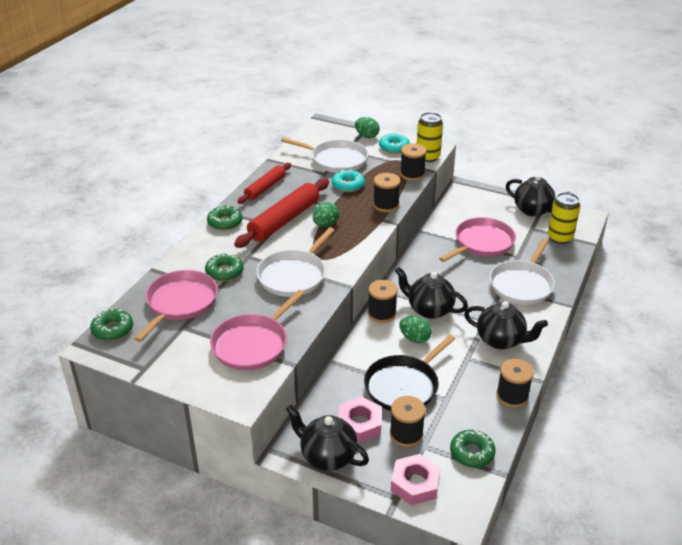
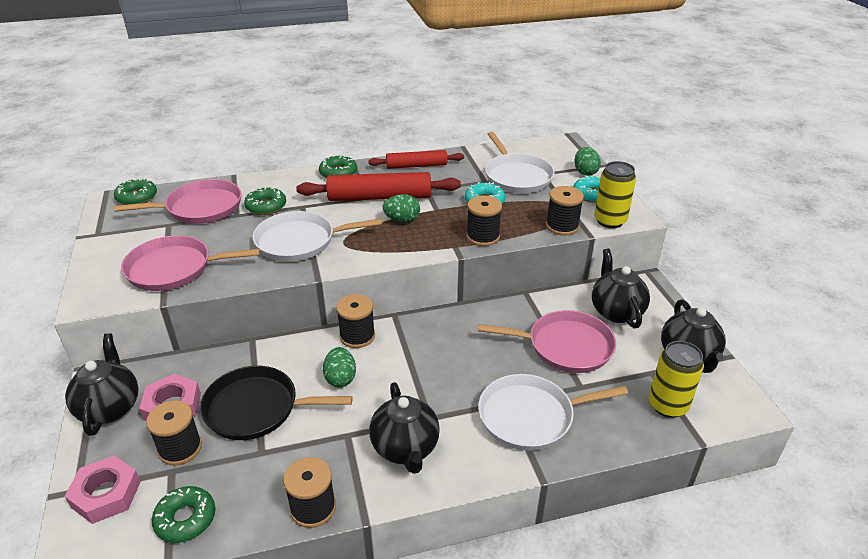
camera: 50 degrees right, 0 degrees up
(429, 309) = (399, 365): black teapot -> black teapot (616, 311)

